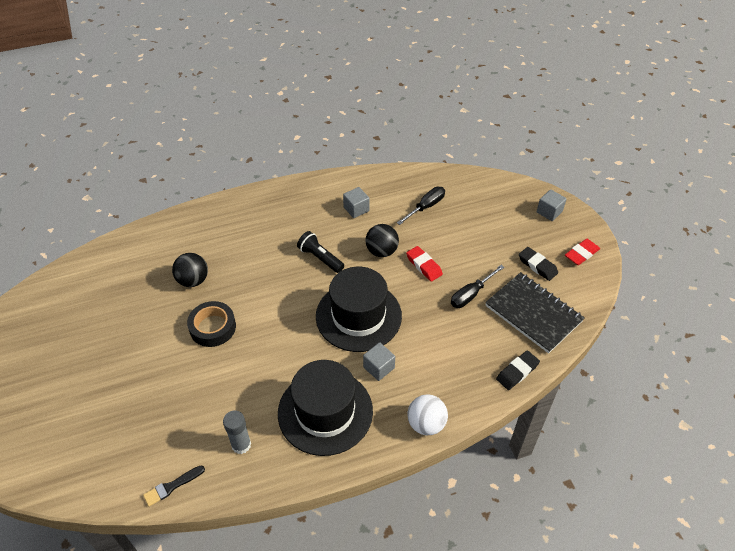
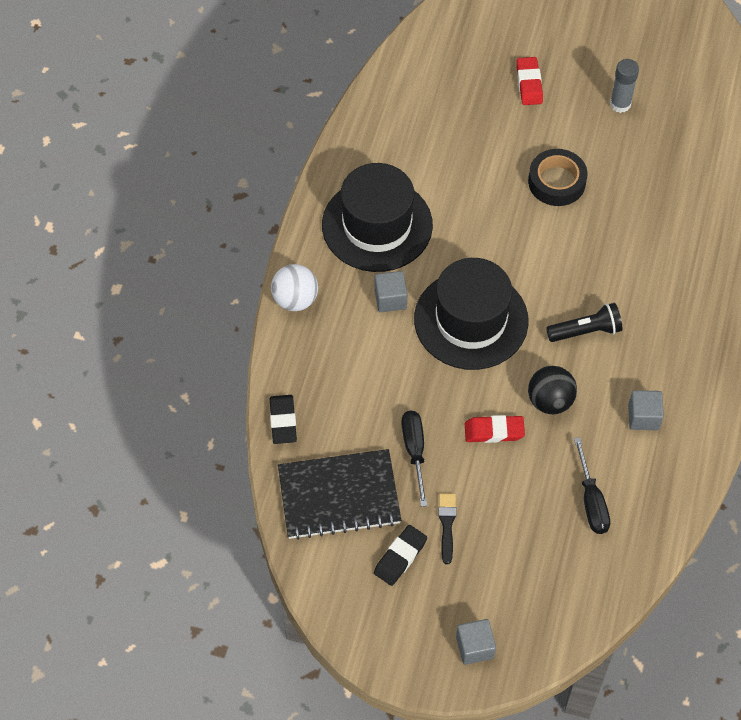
camera: 125 degrees right, 10 degrees up
(172, 486) = (395, 77): black brush -> black brush (447, 524)
(193, 280) = (640, 193): black ball -> none
(241, 445) = (396, 143): grey glue stick -> grey glue stick (620, 104)
(537, 266) = (400, 557): black eraser -> black eraser turned 45 degrees counterclockwise
(581, 254) = (379, 625): red eraser -> red eraser (529, 84)

